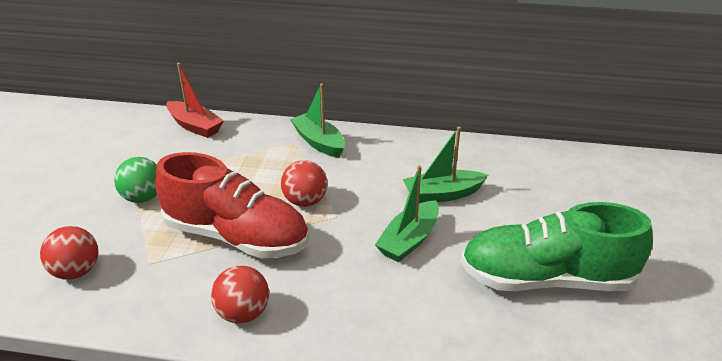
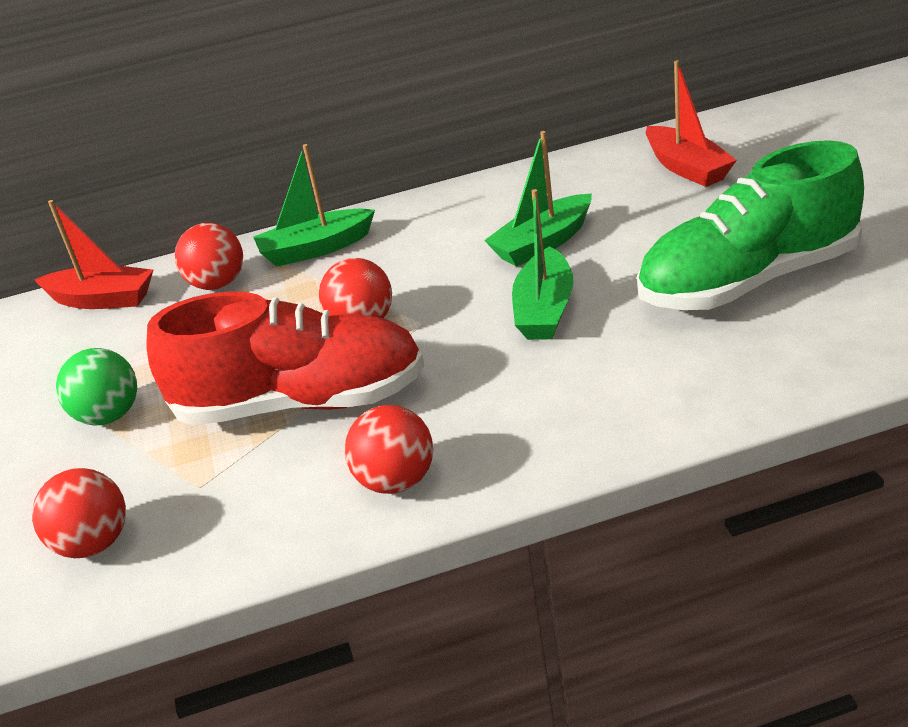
camera: 20 degrees left, 0 degrees up
(254, 142) = (218, 284): none -> red ball
(319, 142) = (316, 249): green boat -> green boat turned 45 degrees counterclockwise
(568, 180) = (687, 168): none -> red boat

